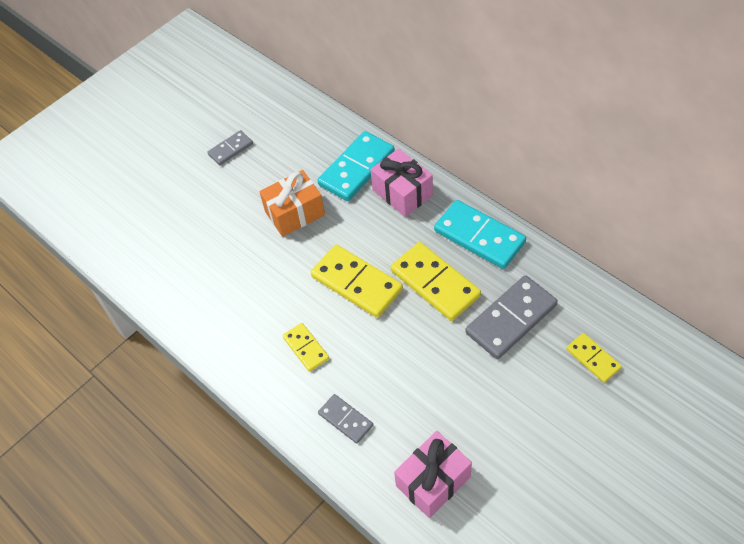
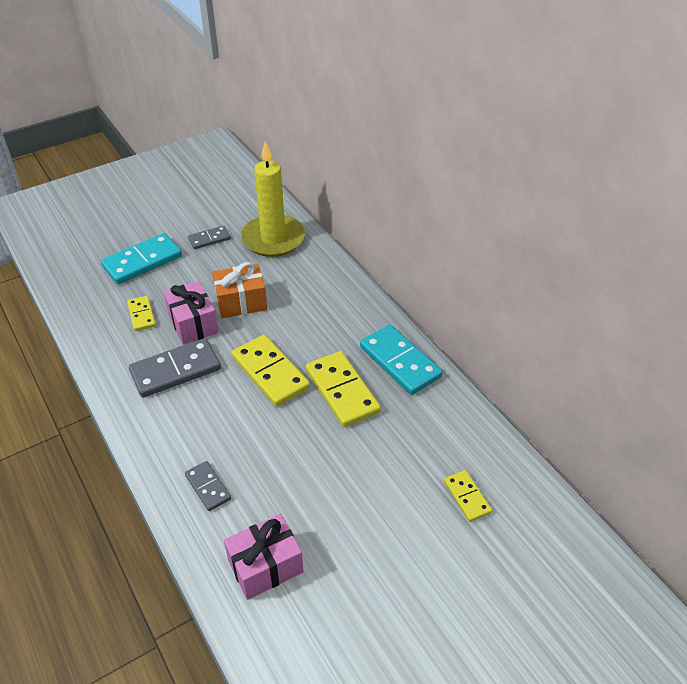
camera: 10 degrees right, 10 degrees down
(297, 132) = (273, 239): none -> yellow candle
(306, 348) = (200, 415): yellow domino -> yellow domino (142, 315)
(356, 168) = (312, 279): turquoise domino -> turquoise domino (142, 261)
(402, 193) = (344, 308): pink gift -> pink gift (193, 323)
(511, 319) = (401, 440): grey domino -> grey domino (175, 370)

